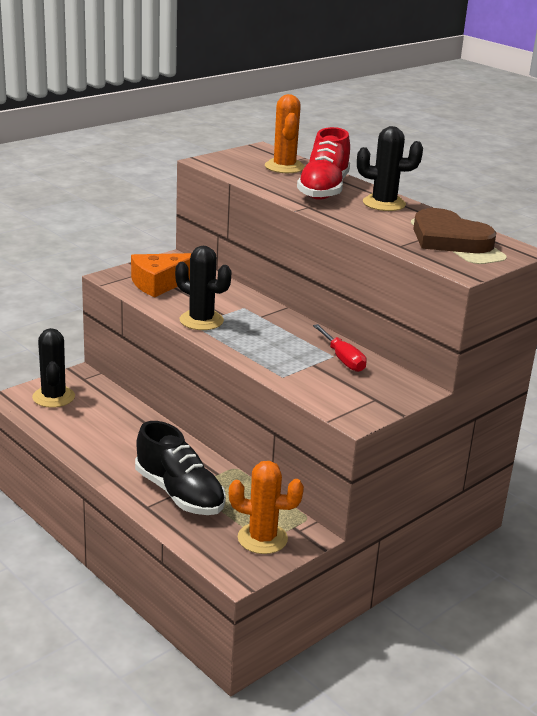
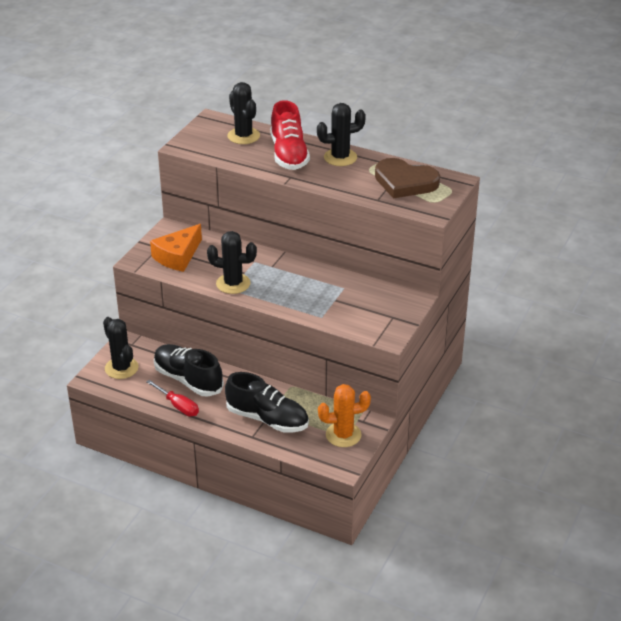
camera: 20 degrees left, 10 degrees up
(118, 428) = (188, 380): none -> black shoe
(284, 167) = (243, 136): orange cactus -> black cactus
(342, 359) = (351, 288): red screwdriver -> red screwdriver (178, 406)

